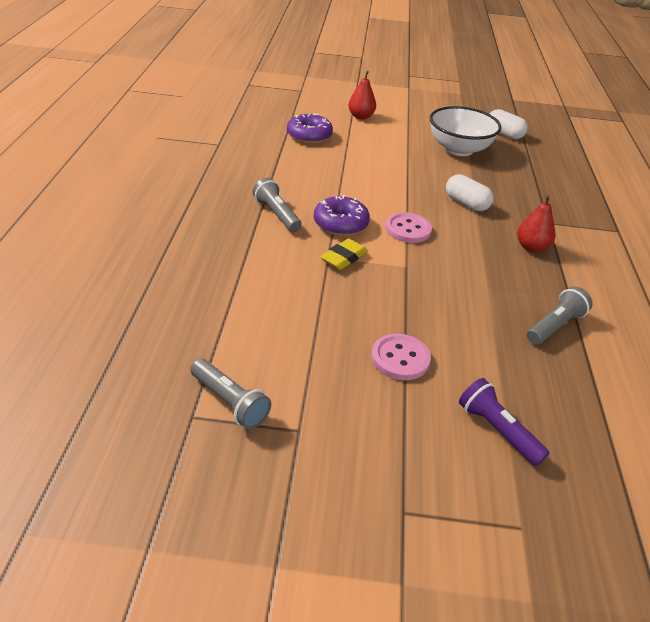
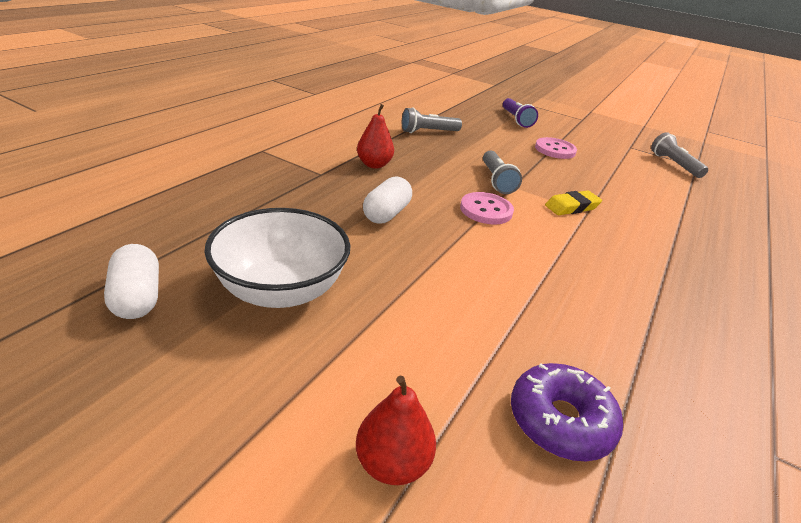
camera: 155 degrees left, 5 degrees down
(277, 215) = (641, 267): grey flashlight -> grey flashlight (496, 180)
(340, 224) = (562, 236): purple donut -> none
(466, 203) = (386, 214): white capsule -> white capsule turned 45 degrees clockwise

